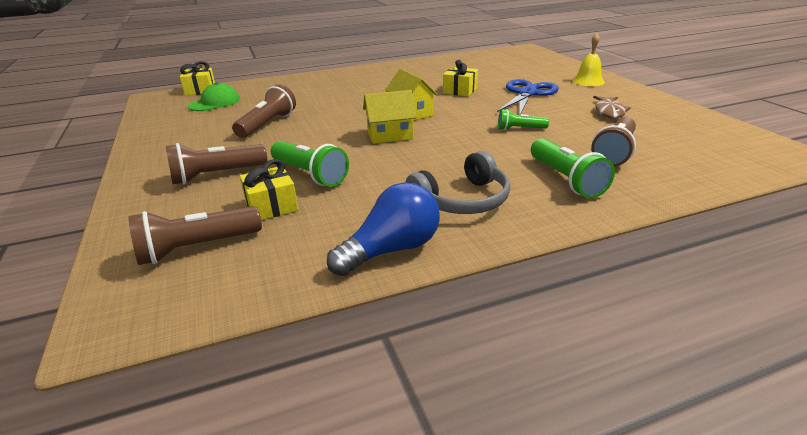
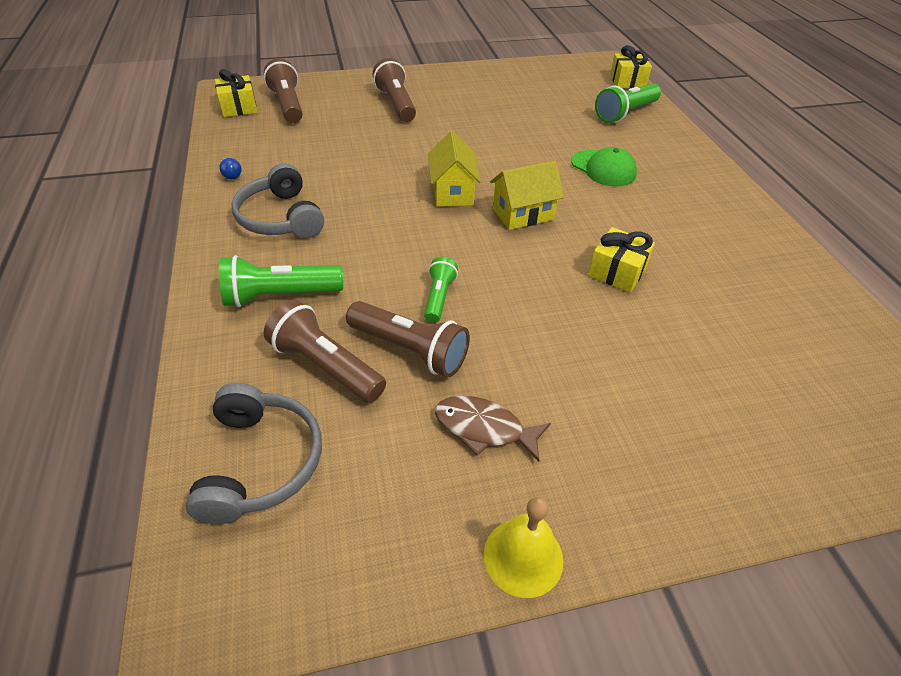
camera: 95 degrees right, 15 degrees up
(214, 103) = (582, 92): green cap -> green cap (603, 168)
(267, 124) = (508, 122): brown flashlight -> brown flashlight (410, 350)
(271, 206) = (328, 128): yellow gift -> yellow gift (239, 107)
(310, 175) = (375, 144): green flashlight -> green flashlight (625, 113)
(391, 250) = (231, 174): blue light bulb -> blue light bulb, size x0.41
(527, 93) = (597, 348): blue scissors -> none
(588, 81) = (679, 471): yellow bell -> yellow bell (523, 556)
(704, 158) = (260, 462): none -> grey headphones

